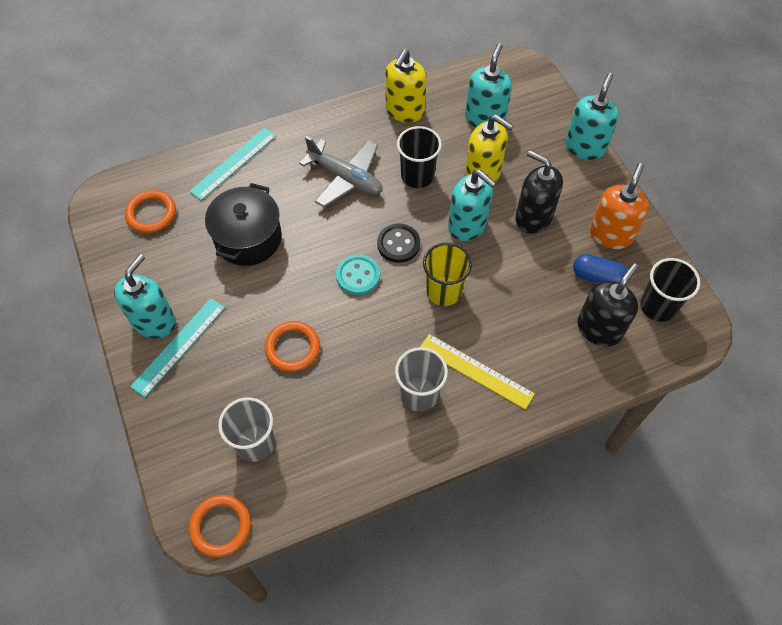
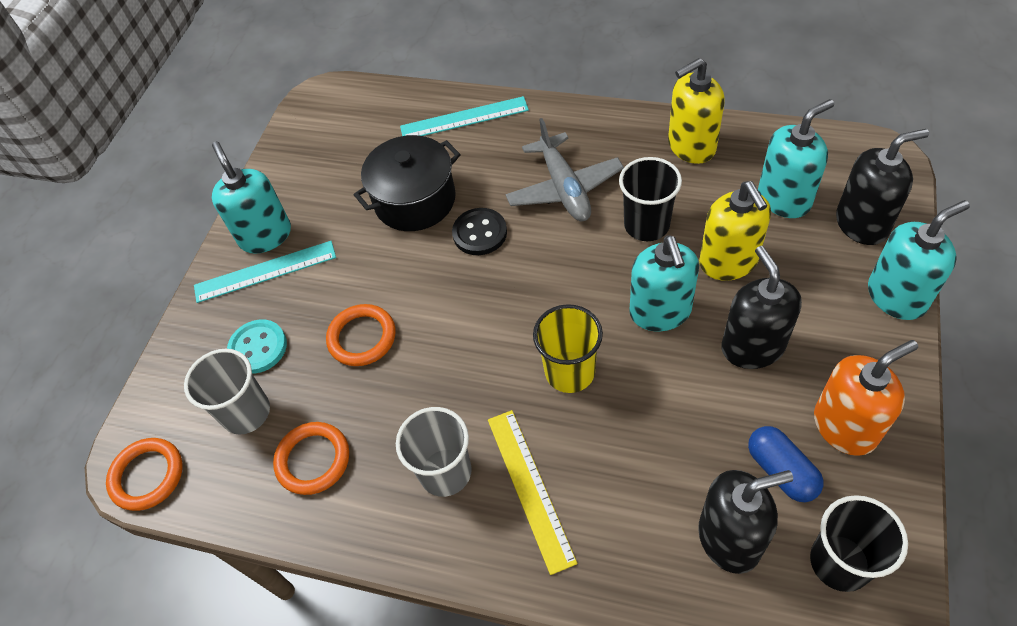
camera: 45 degrees right, 5 degrees down
(151, 214) = (349, 131): orange ring -> orange ring (313, 460)
(154, 322) = (265, 235): turquoise soap dispenser -> turquoise soap dispenser turned 90 degrees counterclockwise
(358, 276) = (490, 300): turquoise button -> turquoise button (258, 348)
(398, 244) = (562, 289): black button -> black button (480, 233)
(538, 113) = (862, 224): none -> black soap dispenser

